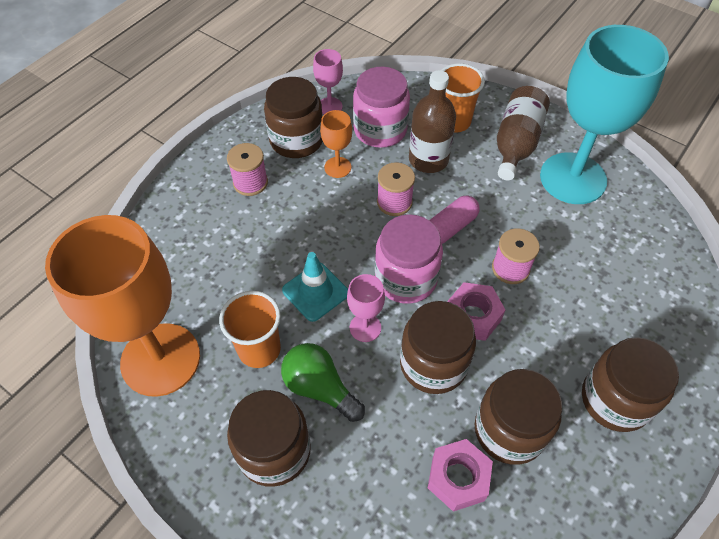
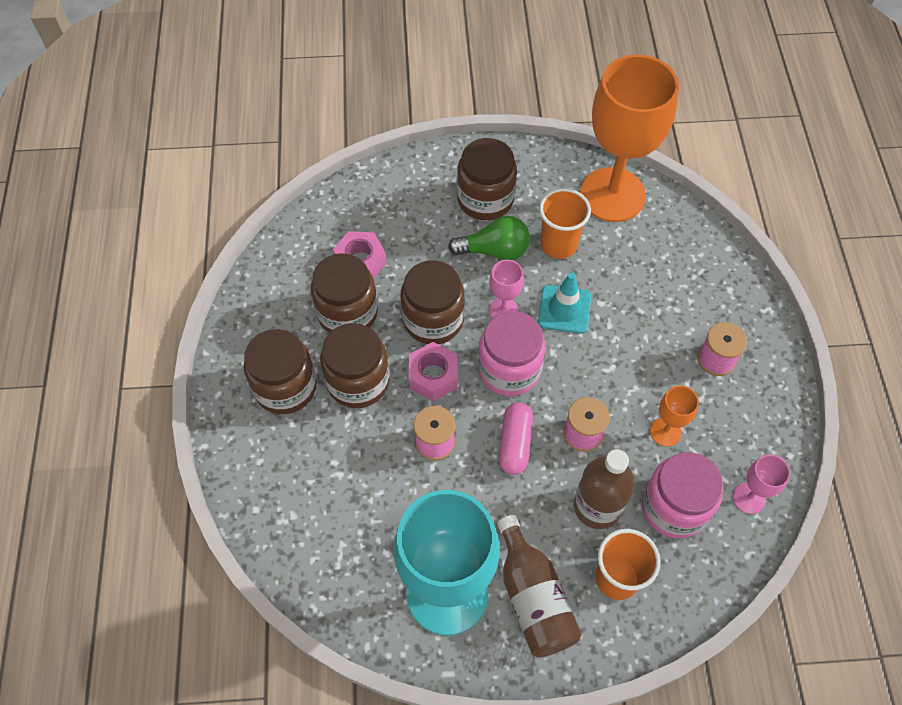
camera: 140 degrees right, 5 degrees up
(296, 140) = (731, 432): brown jar -> brown jar (358, 381)

